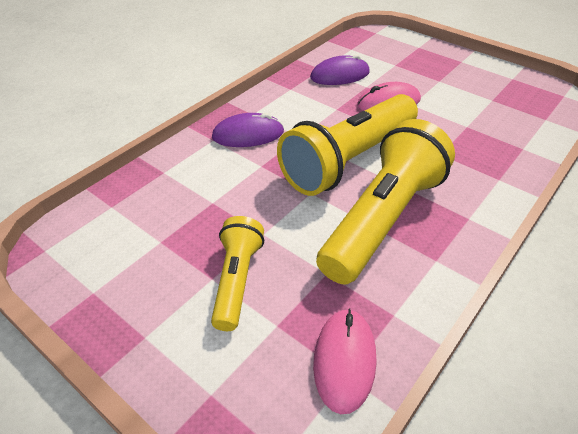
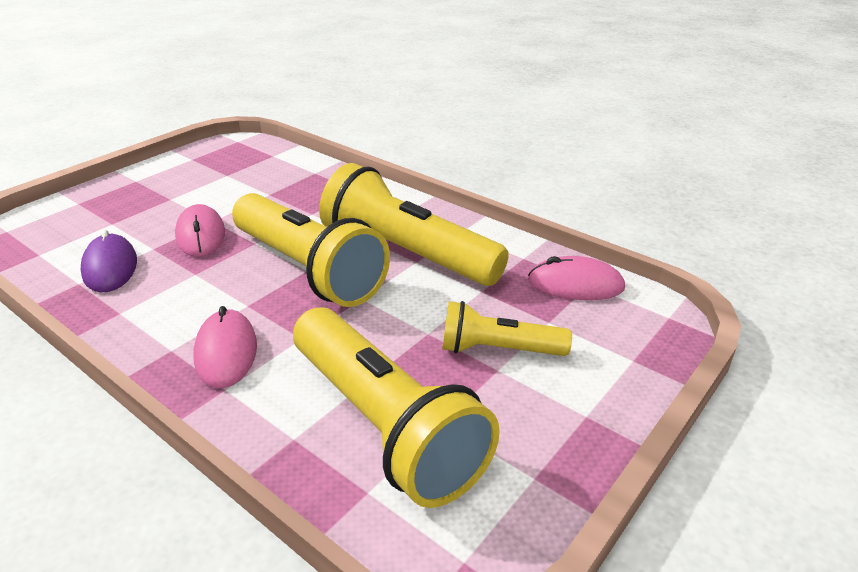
camera: 90 degrees left, 10 degrees down
(164, 211) = (384, 424): none -> yellow flashlight
(248, 134) = (226, 352): purple mouse -> pink mouse

